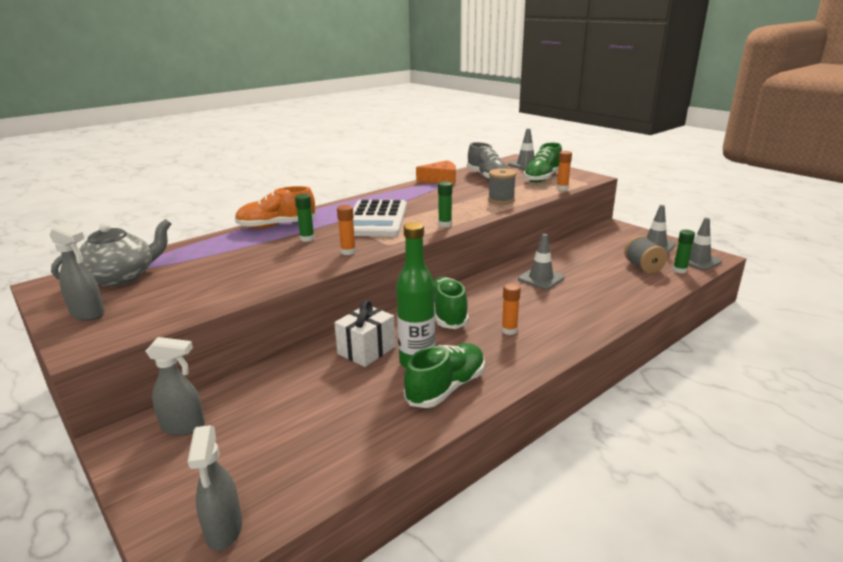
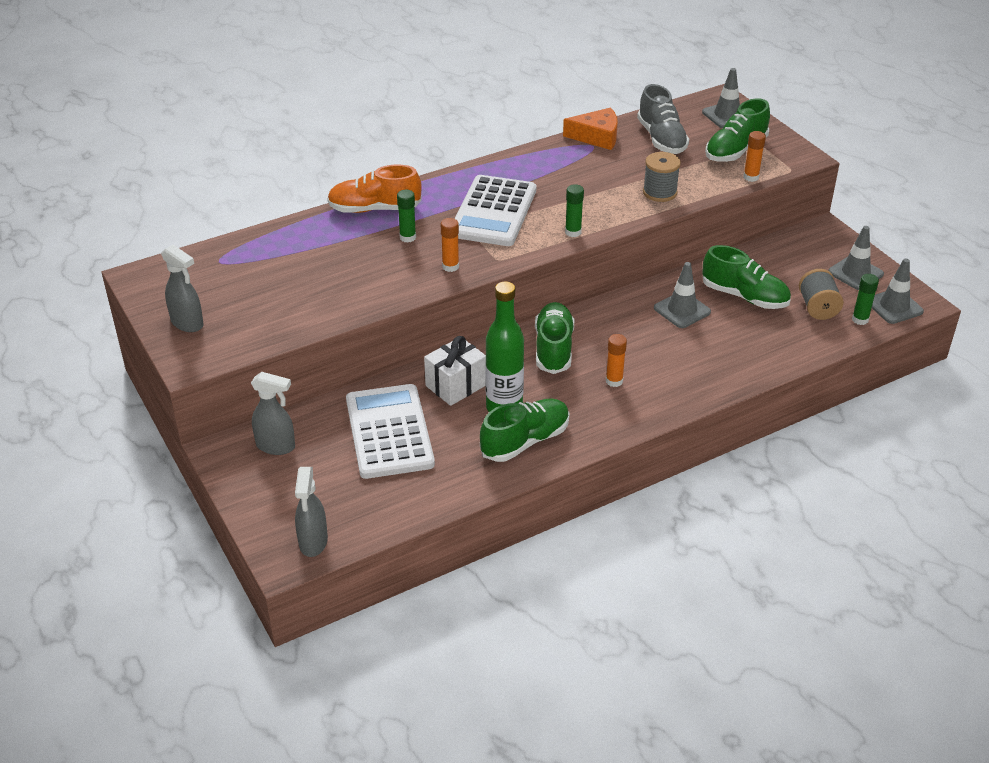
camera: 10 degrees right, 15 degrees up
(121, 277) = (210, 274): grey teapot -> none
(307, 397) = (389, 432): none -> white calculator
(584, 266) = (744, 296): none -> green shoe

